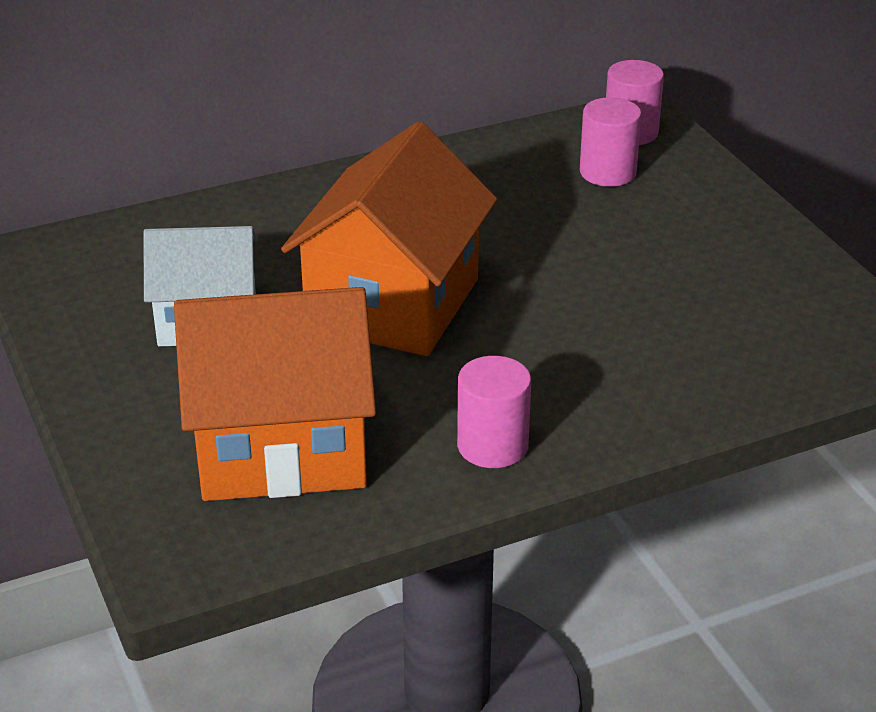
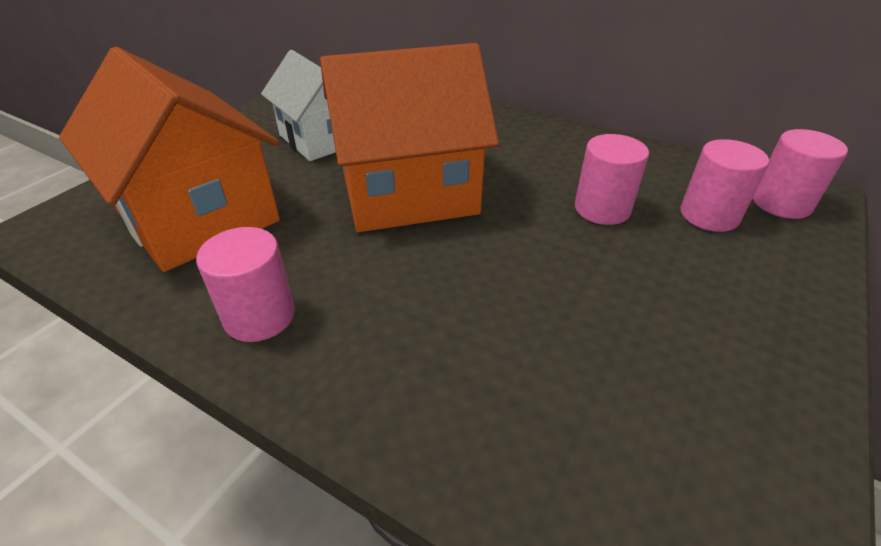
camera: 55 degrees right, 5 degrees up
(542, 215) = (602, 209): none -> pink cylinder

